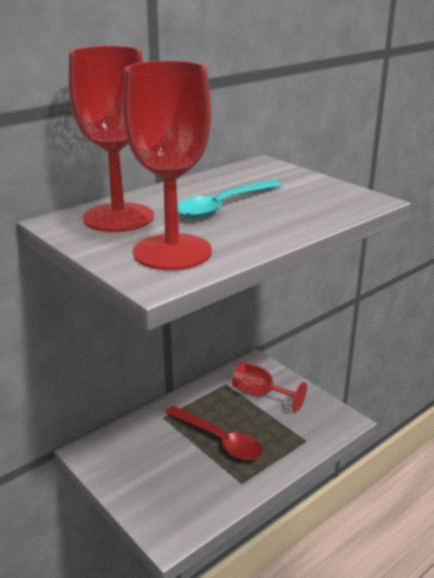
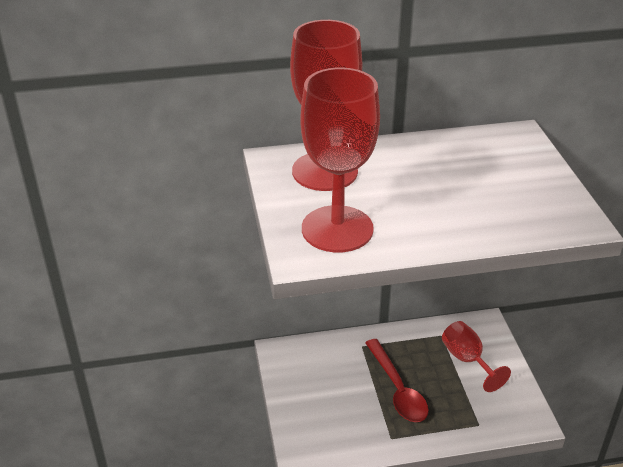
camera: 30 degrees right, 10 degrees up
(223, 206) = (427, 185): turquoise spoon -> none

